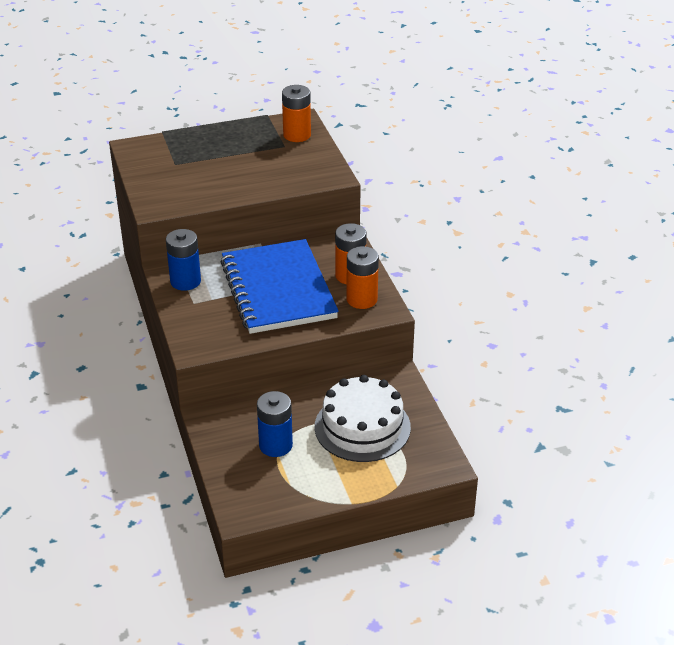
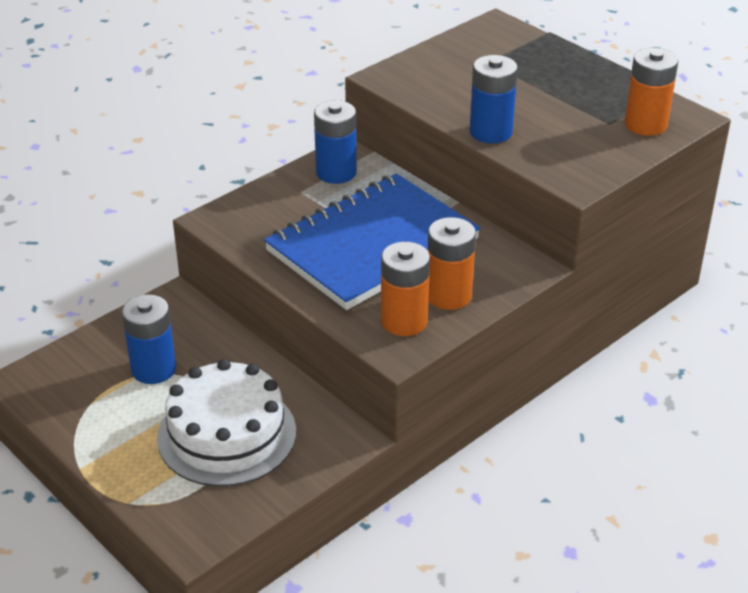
camera: 65 degrees right, 0 degrees up
(257, 188) = (490, 132): none -> blue battery

